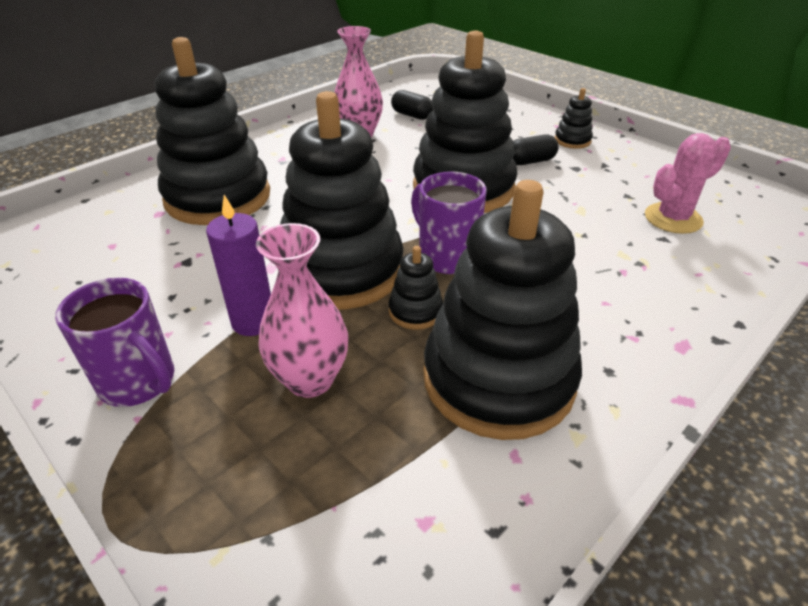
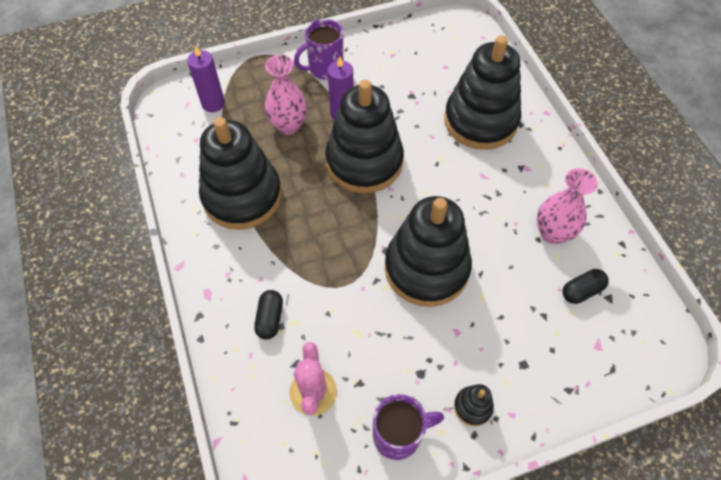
camera: 115 degrees right, 20 degrees up
(303, 544) = (213, 103): none -> purple candle
(415, 311) = (309, 182): black stacking toy -> none
(446, 257) = (348, 218): purple mug -> purple mug (398, 435)
(530, 161) = (448, 342): black capsule -> black capsule (270, 318)

